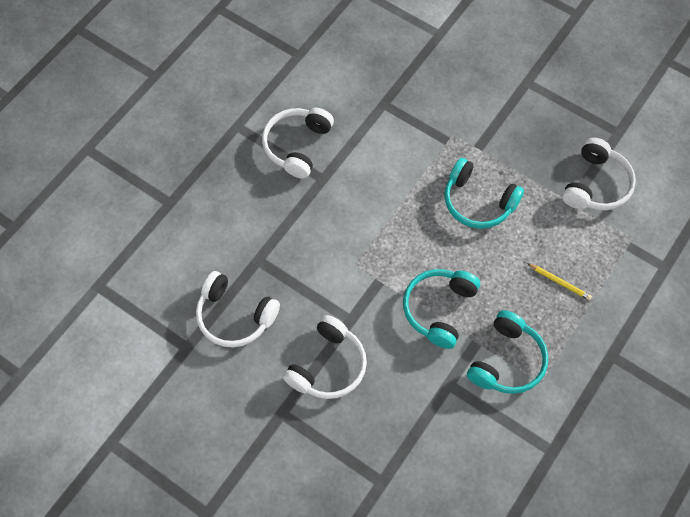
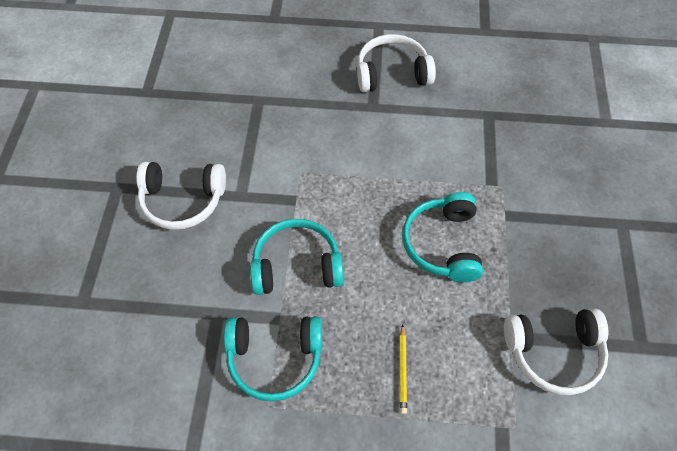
camera: 60 degrees right, 5 degrees down
(234, 316) = (193, 110): white headphones -> none

